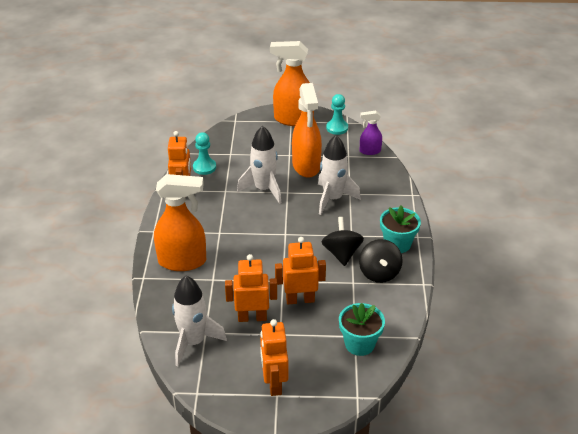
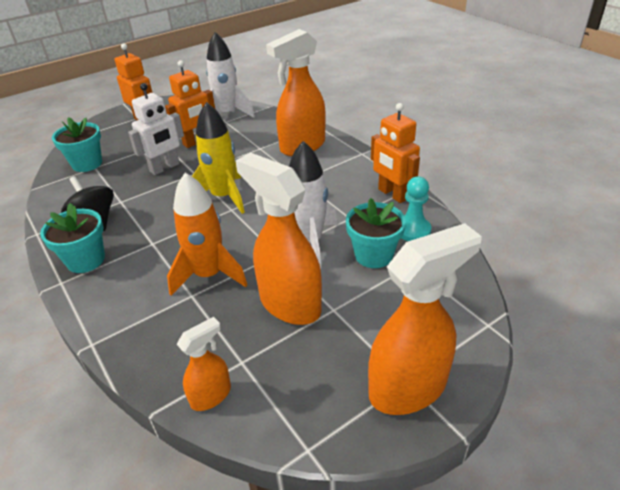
camera: 145 degrees right, 0 degrees up
(241, 166) = (373, 255): none -> turquoise flower pot
(281, 246) = (223, 197): none -> yellow rocket
(300, 299) = (165, 168): orange robot -> white robot
(333, 199) = (209, 275): white rocket -> orange rocket
(337, 128) = (313, 418): turquoise pawn -> none
(341, 253) = (150, 220): black spinning top -> none
(369, 151) = (211, 395): purple spray bottle -> orange spray bottle

